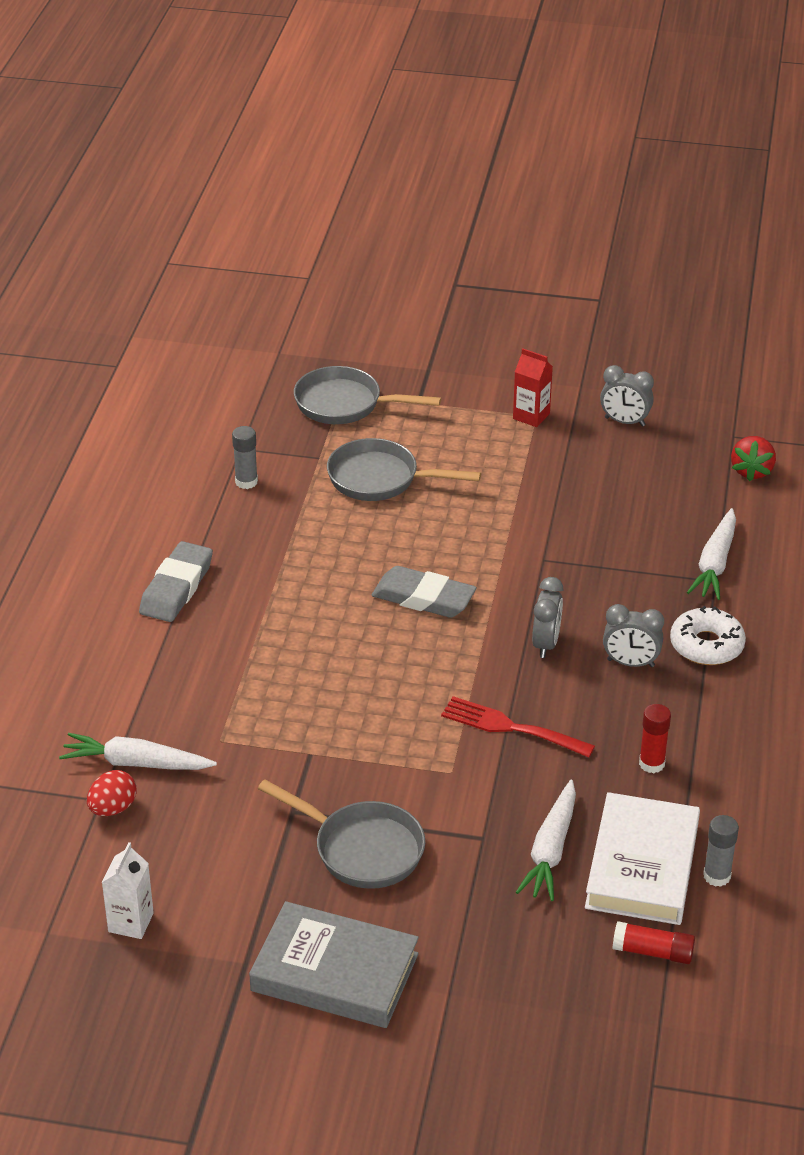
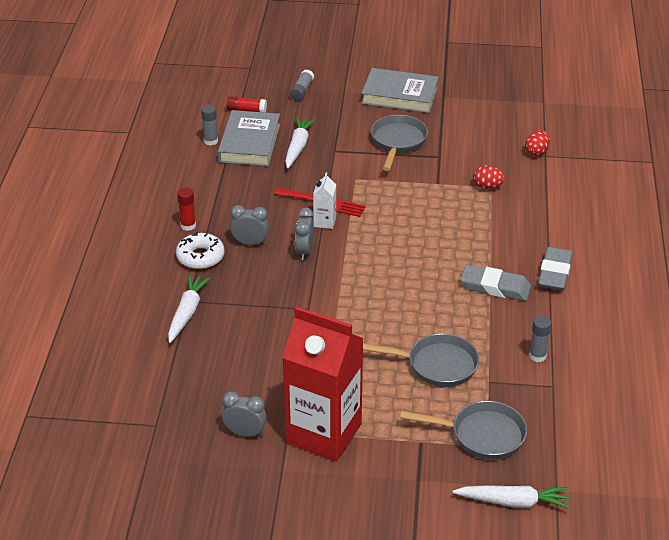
camera: 175 degrees right, 0 degrees up
(131, 922) = (505, 107): white carton -> white carton (324, 222)
(136, 763) = (534, 173): white carrot -> white carrot (513, 502)
(226, 741) = (487, 186): none -> red egg
(362, 849) = (398, 142): grey pan -> grey pan turned 75 degrees clockwise
(423, 598) = (388, 276): grey eraser -> grey eraser (495, 287)
(531, 416) = (323, 433): red carton -> red carton, size x2.45
(538, 1001) = (302, 91): none -> grey glue stick
(642, 866) = (249, 143): white book -> grey book
(651, 764) = (241, 189): red glue stick -> red glue stick (188, 225)
(751, 471) = (146, 391): red strawberry -> none

